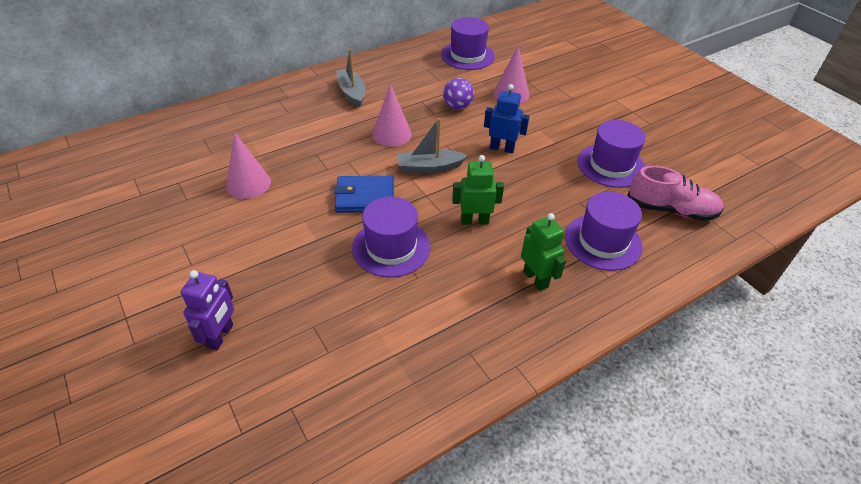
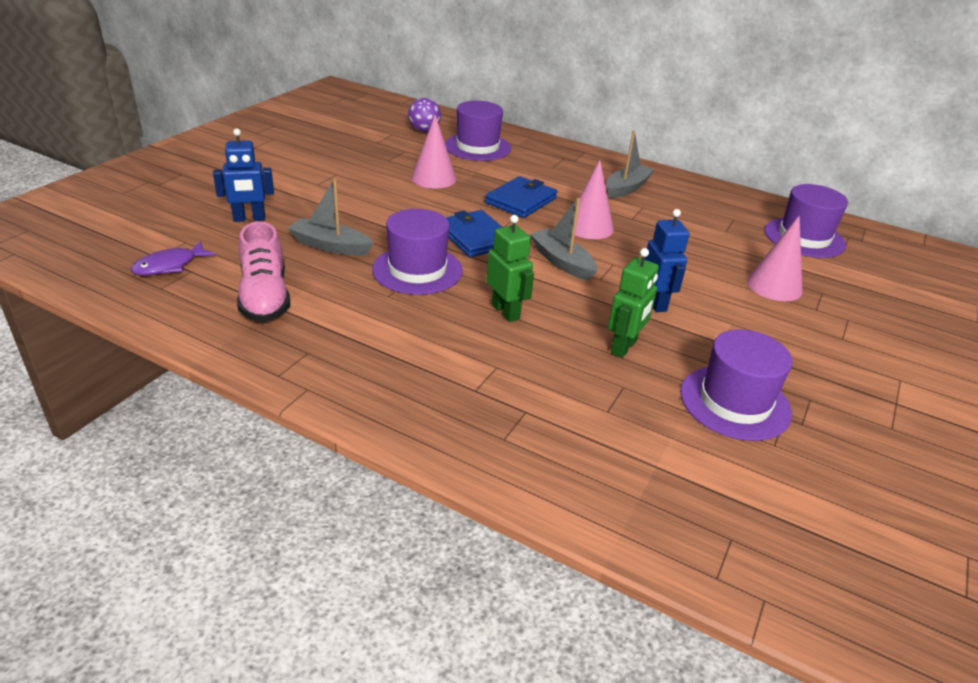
camera: 60 degrees right, 10 degrees down
(221, 336) = (249, 219): purple robot -> blue robot
(269, 425) = (169, 266): none -> purple fish
(316, 290) = (330, 246): none -> grey boat
(328, 150) = (521, 200): none -> blue wallet
(457, 106) = (692, 254): purple ball -> purple ball (424, 130)
(536, 279) = (450, 376): green robot -> green robot (624, 347)
(603, 241) = (566, 422): purple hat -> purple hat (477, 147)
(671, 210) = (704, 483): pink shoe -> pink shoe (265, 297)

